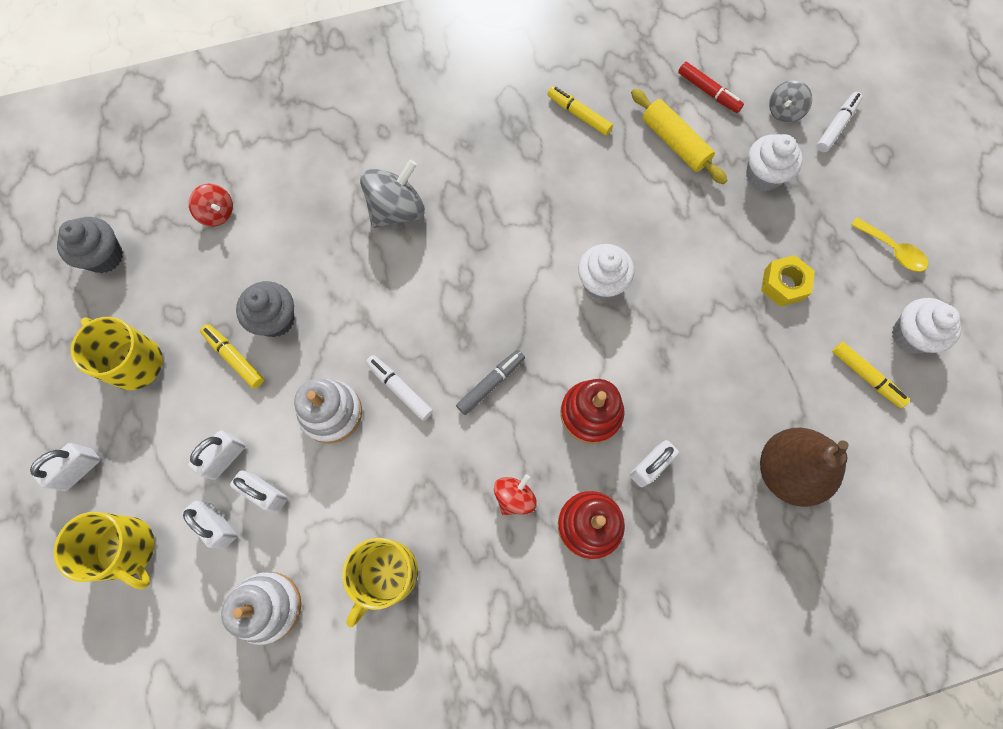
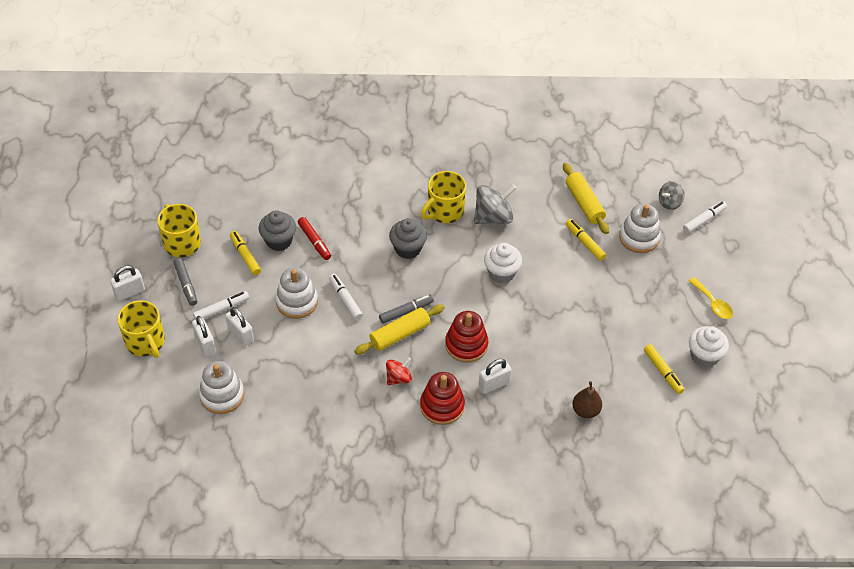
camera: 15 degrees right, 20 degrees down
(105, 256) = (181, 179): grey cupcake -> grey cupcake (408, 249)
(160, 431) = (186, 284): none -> grey marker
(217, 213) = (261, 172): red spinning top -> none
(225, 458) = (221, 309): white padlock -> white marker
(386, 574) = (301, 398): yellow mug -> yellow mug (444, 211)
(397, 209) = (379, 197): grey spinning top -> grey spinning top (493, 217)
(493, 424) = (399, 334): none -> yellow rolling pin
(579, 115) = (523, 171): yellow marker -> yellow marker (585, 243)
(708, 92) = (620, 178): red marker -> red marker (314, 241)
(763, 176) = (639, 237): white cupcake -> white stacking toy
(783, 284) = (627, 305): yellow nut -> none
(786, 471) = (585, 410): brown pear -> brown pear, size x0.56

